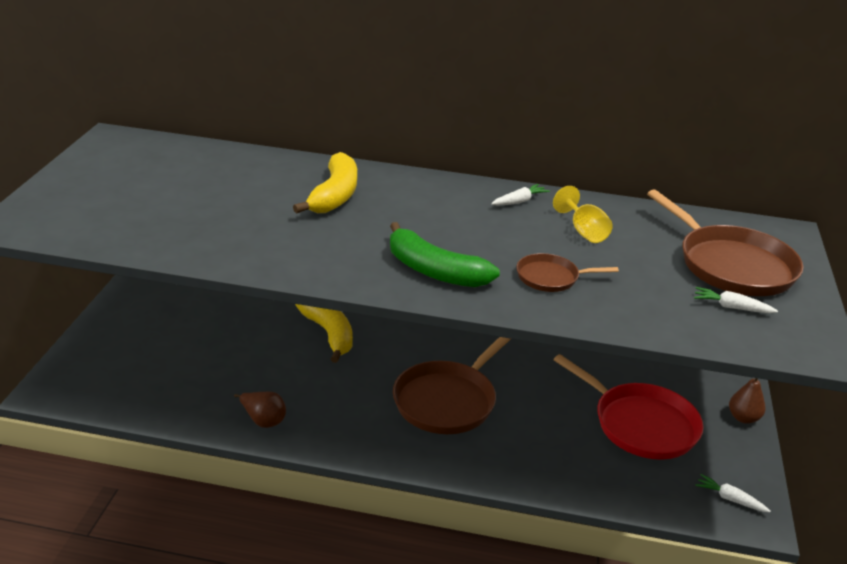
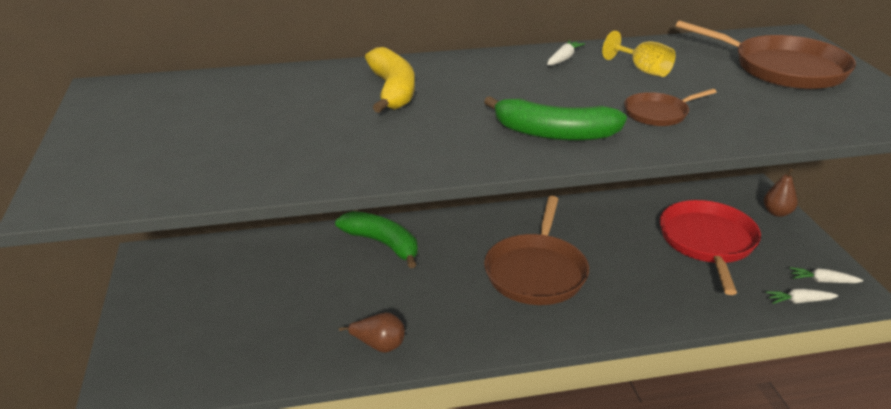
camera: 20 degrees left, 0 degrees up
(328, 334) = (382, 244): yellow banana -> green banana
(640, 424) = (707, 242): red pan -> red pan turned 105 degrees counterclockwise
(731, 307) = (822, 100): white carrot -> white carrot (799, 301)

